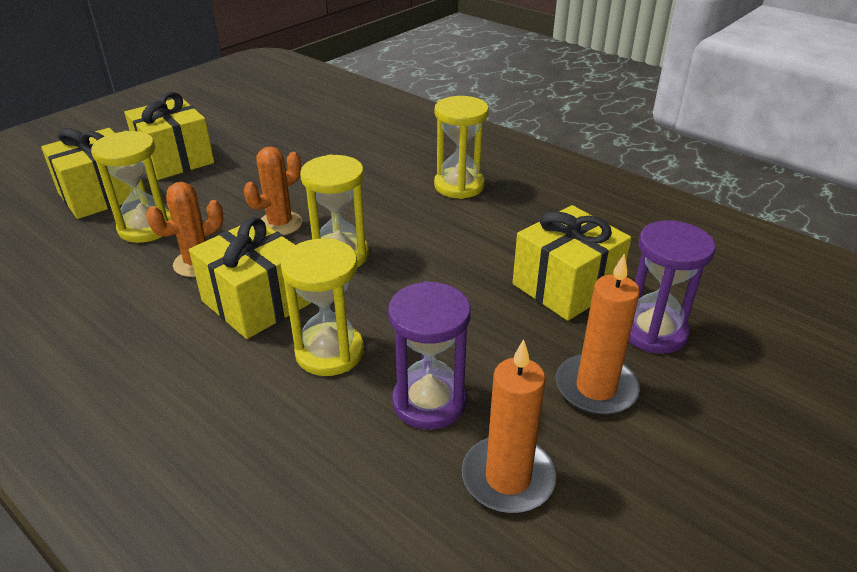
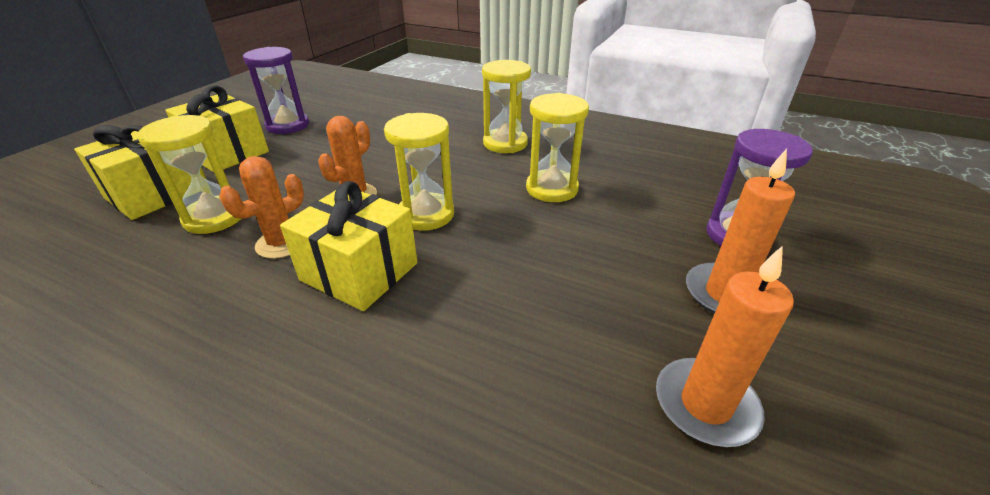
camera: 15 degrees left, 0 degrees up
(329, 352) = (458, 308): yellow hourglass -> yellow hourglass (552, 189)
(429, 402) = (583, 340): purple hourglass -> purple hourglass (288, 125)
(566, 286) = (642, 210): yellow gift -> none

